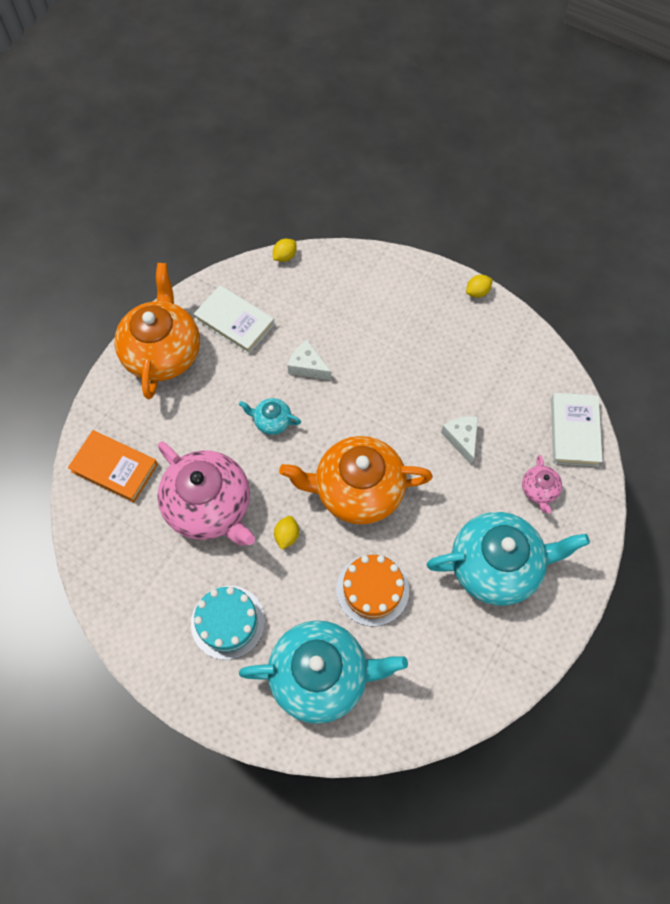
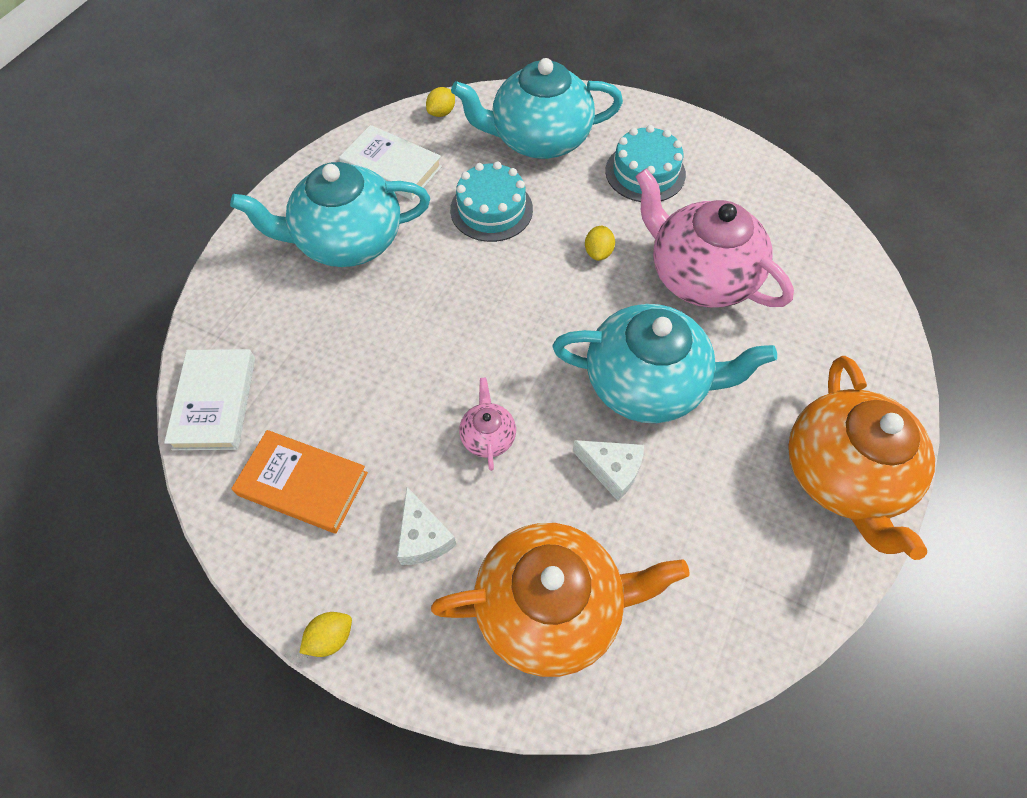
camera: 175 degrees right, 5 degrees down
(114, 468) = (837, 309): orange book -> orange book (303, 484)
(235, 322) = (747, 538): white book -> white book (391, 167)
(272, 421) = (647, 383): turquoise teapot -> turquoise teapot, size x2.26
(285, 256) = (695, 688): yellow lemon -> yellow lemon (441, 113)
(357, 490) = (518, 306): orange teapot -> orange teapot (551, 606)
(372, 589) = (491, 209): orange cake -> turquoise cake
(462, 439) = (378, 380): white cheese -> white cheese (423, 537)
(539, 490) = (281, 323): pink teapot -> pink teapot (488, 436)

